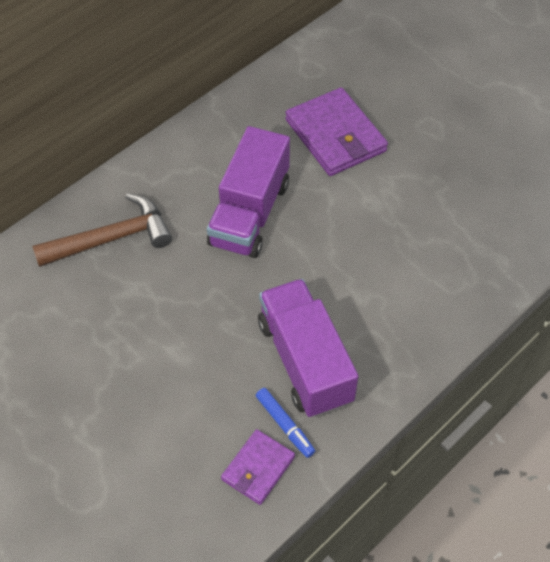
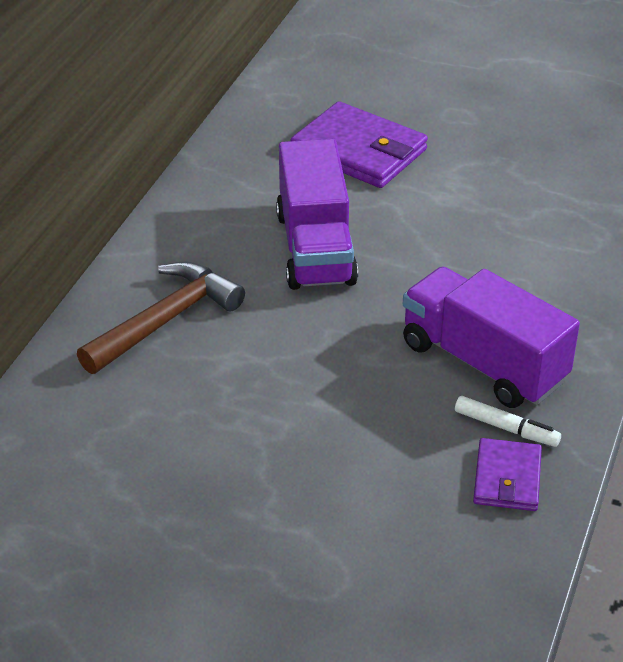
camera: 25 degrees left, 15 degrees down
(285, 425) = (506, 428): blue marker -> white marker

